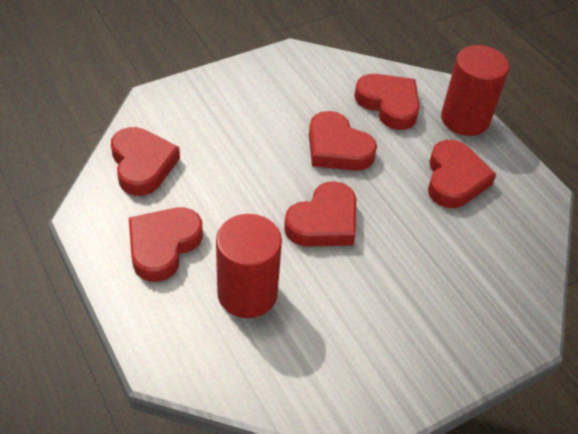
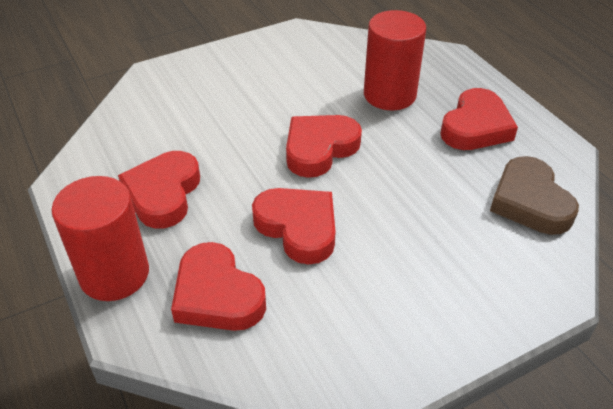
camera: 175 degrees left, 5 degrees down
(142, 165) = (530, 202): red heart -> brown heart

